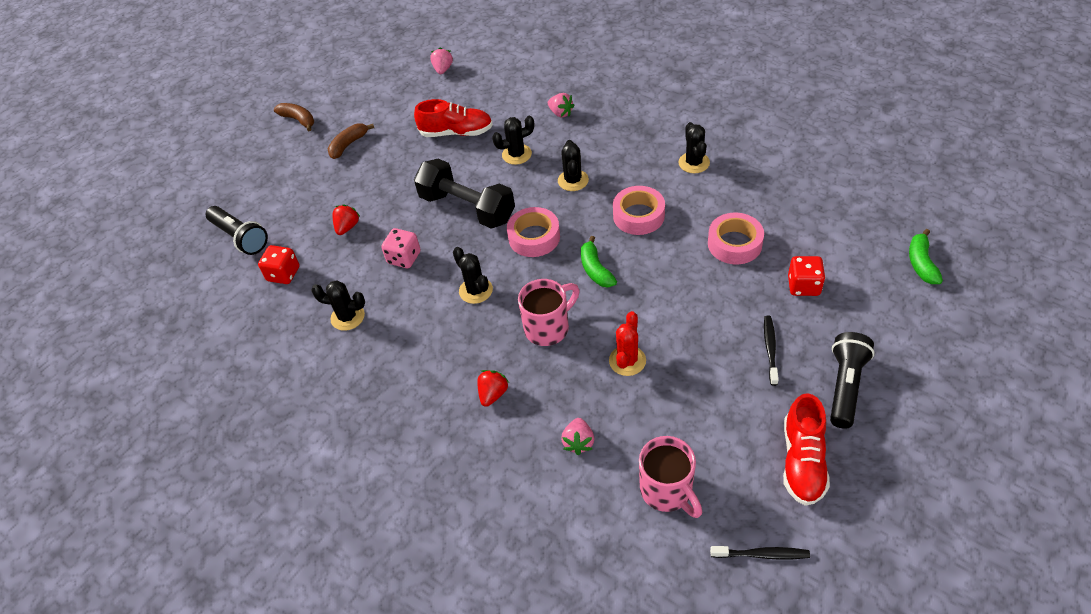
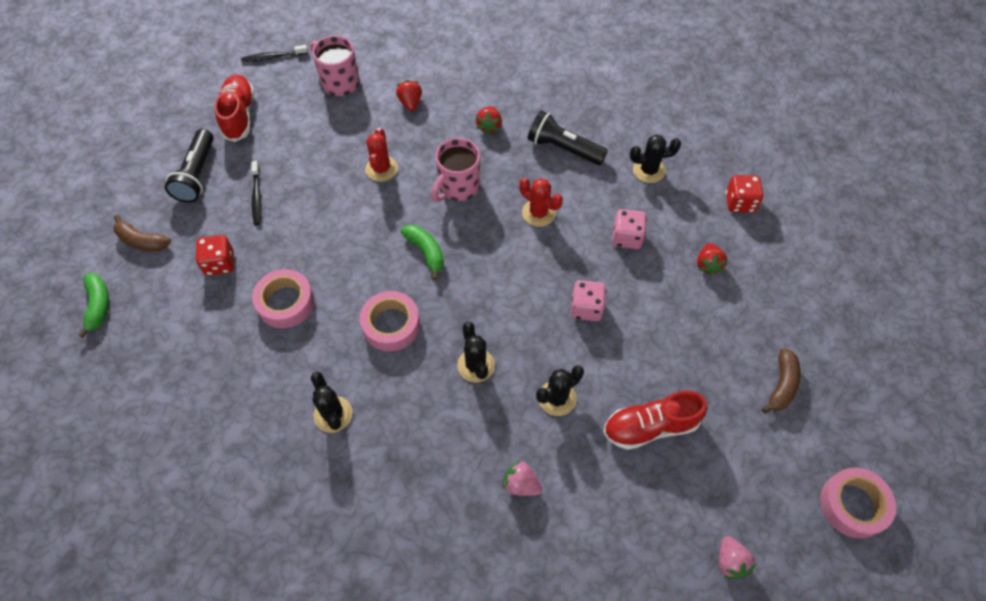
camera: 160 degrees right, 10 degrees up
(240, 237) = (816, 236): black flashlight -> black flashlight (563, 148)
(298, 120) = (879, 421): brown banana -> brown banana (142, 241)
(467, 208) = (586, 308): black dumbbell -> pink dice
(475, 290) = (538, 213): black cactus -> red cactus
(534, 237) = (499, 281): pink tape -> pink tape (853, 505)
(578, 442) = (410, 103): pink strawberry -> red strawberry

